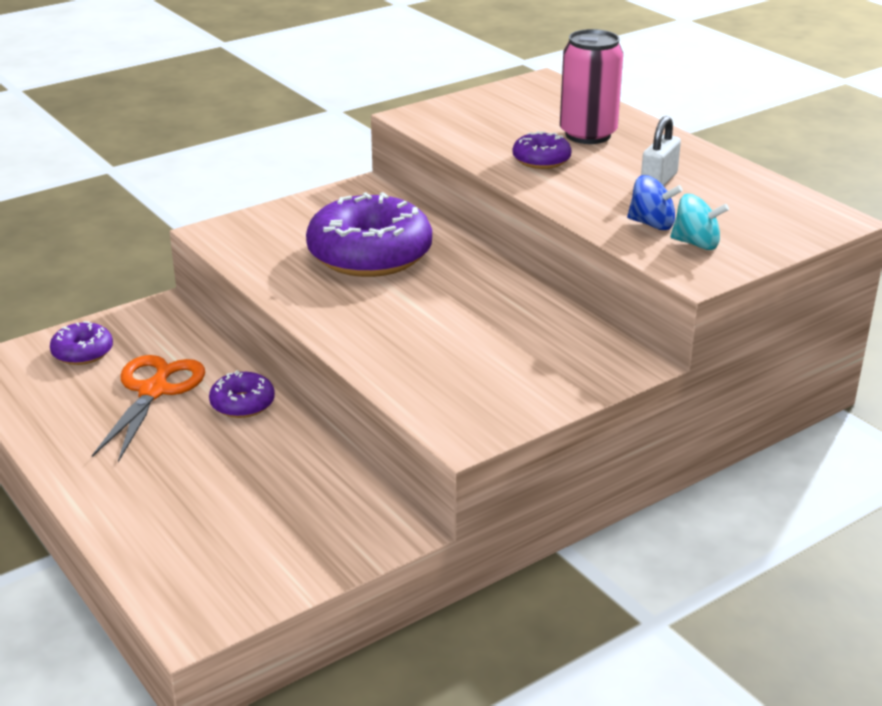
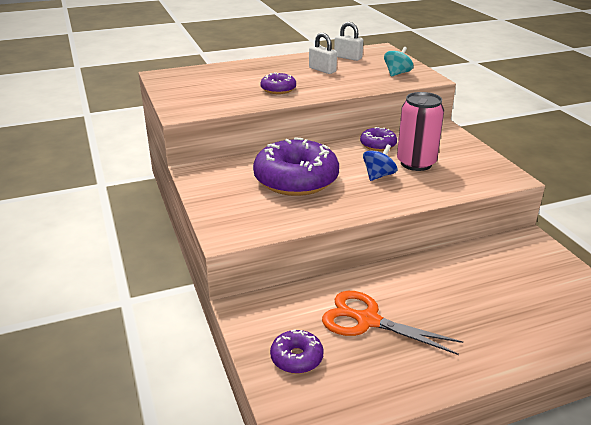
camera: 75 degrees left, 0 degrees up
(242, 404) = (394, 280): purple donut -> purple donut (378, 145)
(588, 135) = (252, 75): pink can -> pink can (416, 163)
(652, 224) = (372, 78): blue spinning top -> blue spinning top (378, 175)
(746, 195) = (348, 57): none -> white padlock

